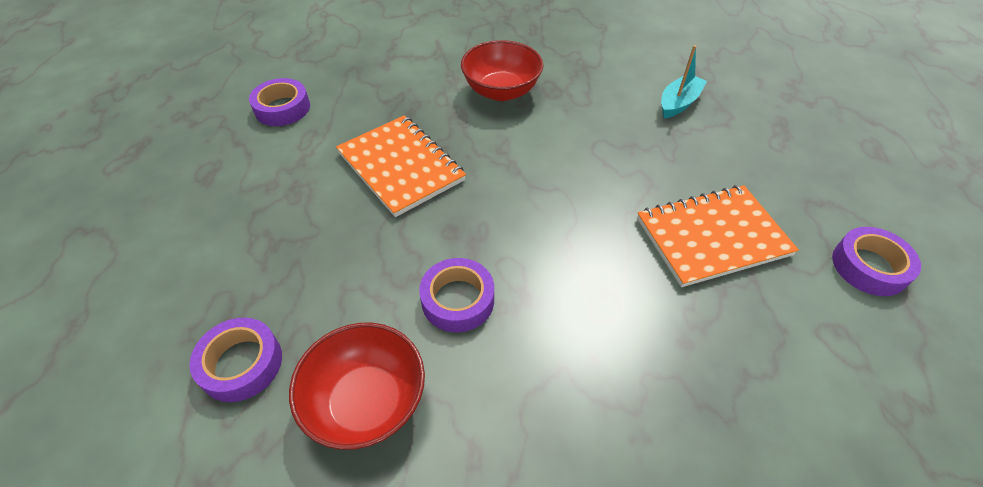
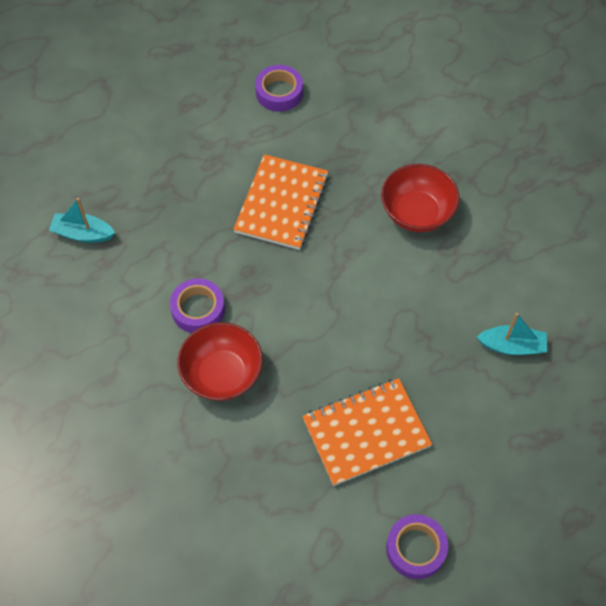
camera: 55 degrees right, 10 degrees up
(241, 364) = (83, 234): purple tape -> turquoise boat
(367, 402) = (103, 308): red bowl -> red bowl (222, 374)
(712, 237) = (366, 433): orange notebook -> orange notebook turned 60 degrees counterclockwise

